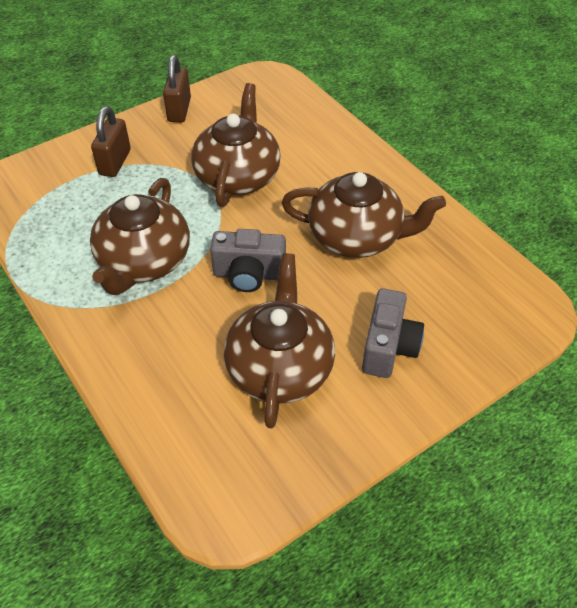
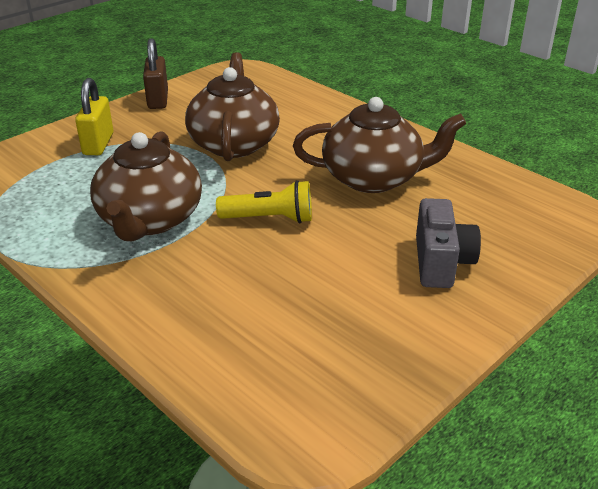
camera: 10 degrees left, 15 degrees down
(115, 162) = (98, 144): brown padlock -> yellow padlock
(249, 274) = (269, 219): grey camera -> yellow flashlight
(280, 367) = (329, 293): brown teapot -> none

